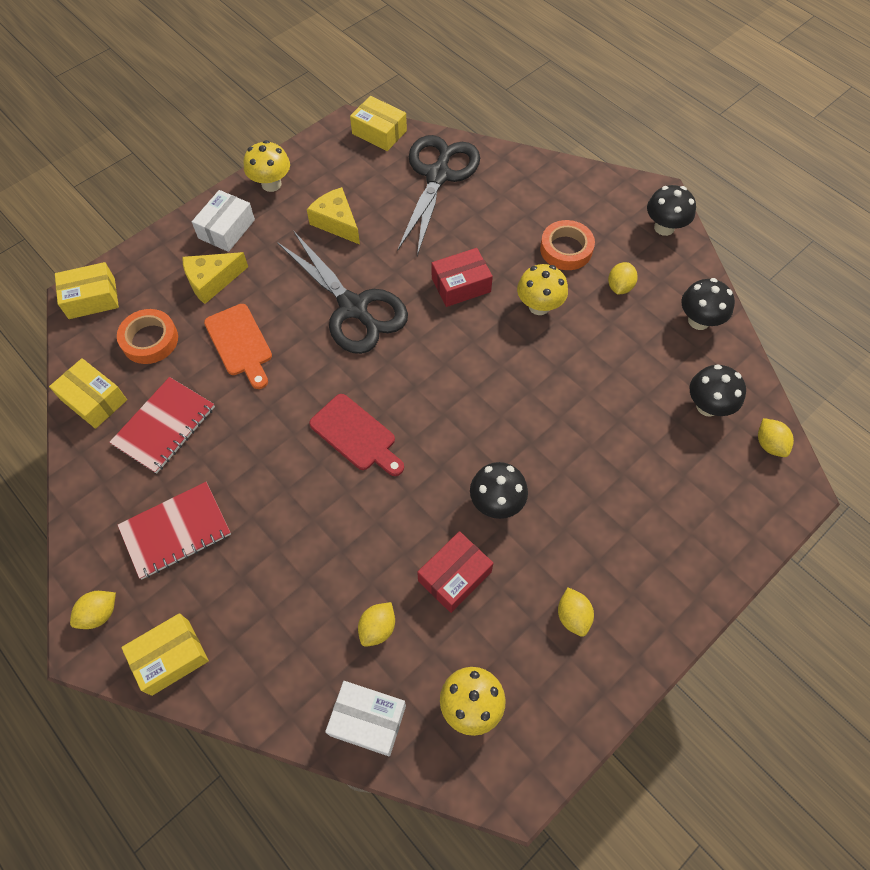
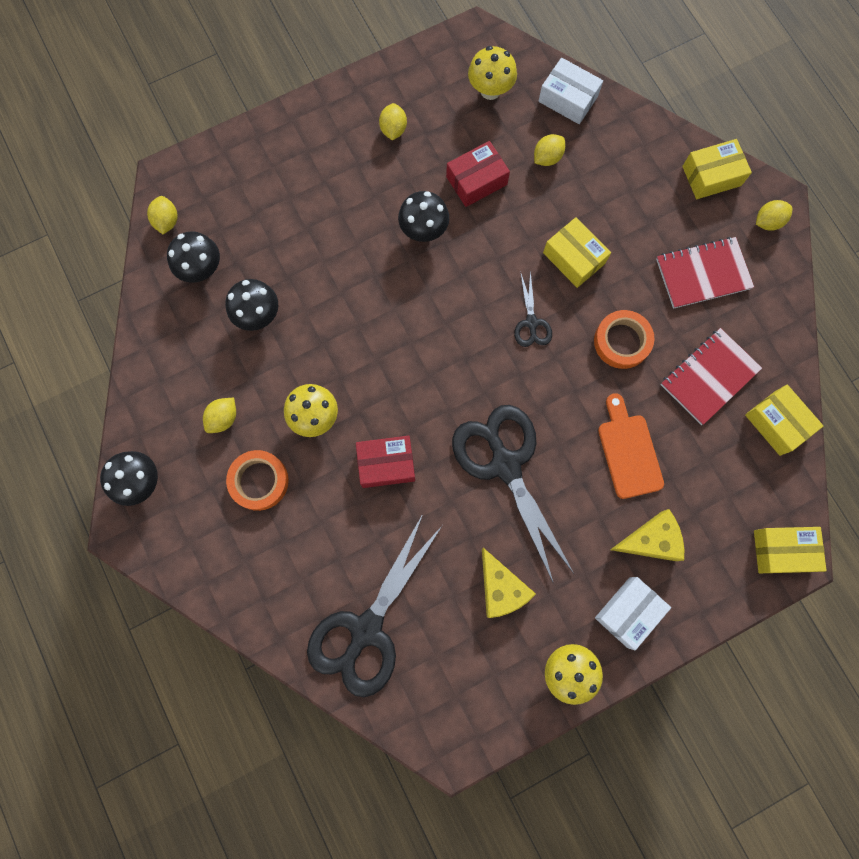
camera: 165 degrees left, 15 degrees up
(150, 340) = (721, 479): orange tape -> orange tape (622, 341)
(356, 435) = (531, 323): red cutting board -> black scissors
(379, 132) = (418, 726): yellow box -> yellow box (574, 258)
(698, 320) = (164, 358): black mushroom -> black mushroom (258, 315)

